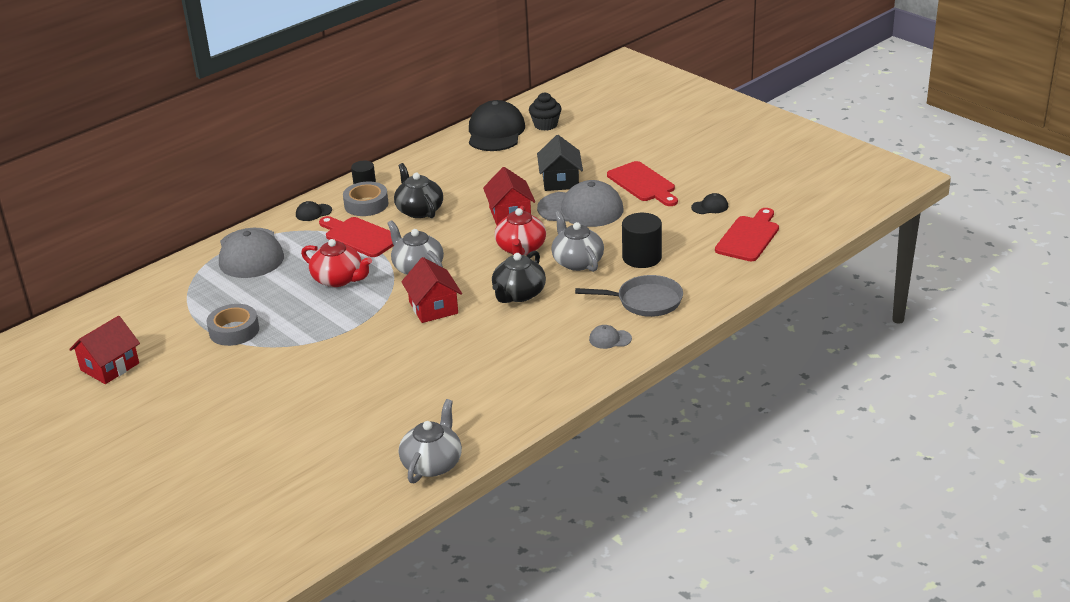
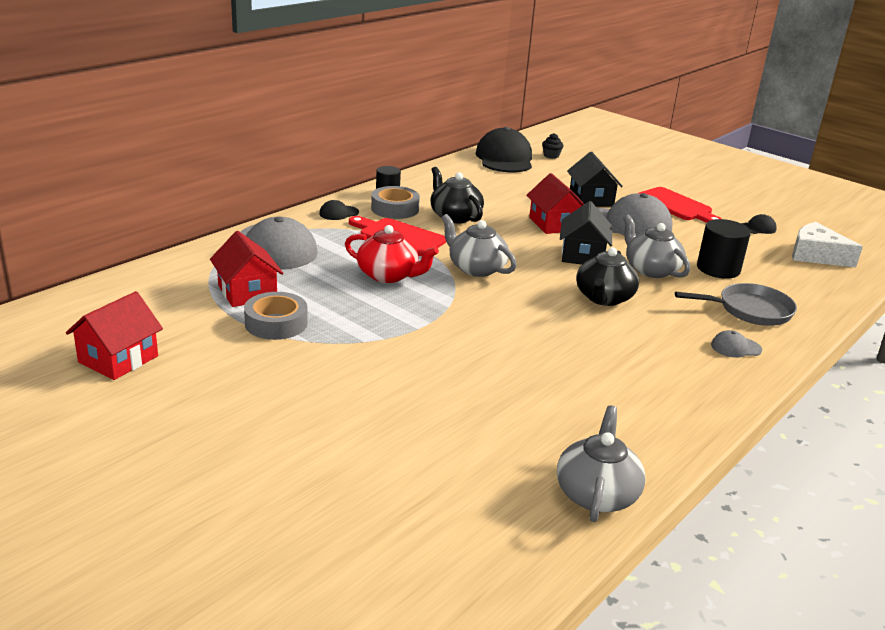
camera: 10 degrees left, 5 degrees down
(433, 307) = (512, 308): red house -> red house (247, 292)
(521, 248) = (582, 255): red teapot -> black house
(545, 125) = (551, 156): black cupcake -> black cupcake, size x0.66
(748, 237) = (816, 255): red cutting board -> white cheese

